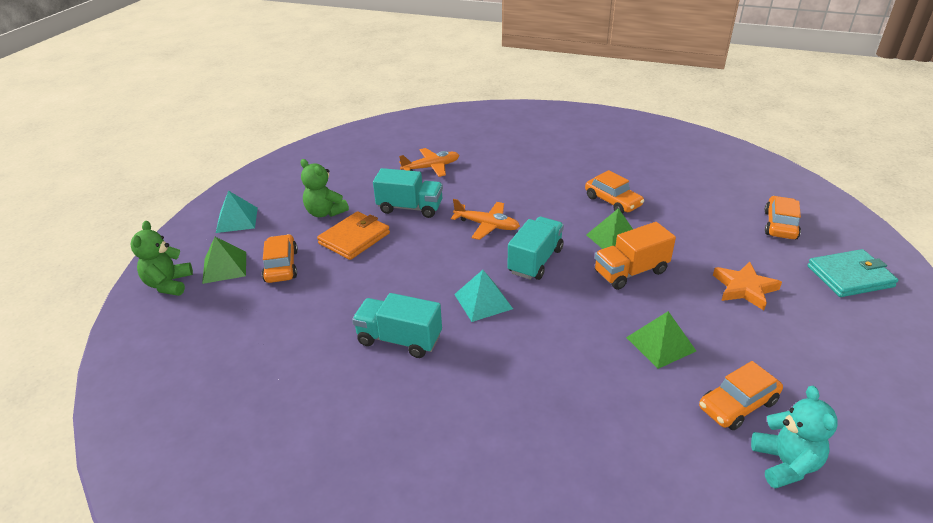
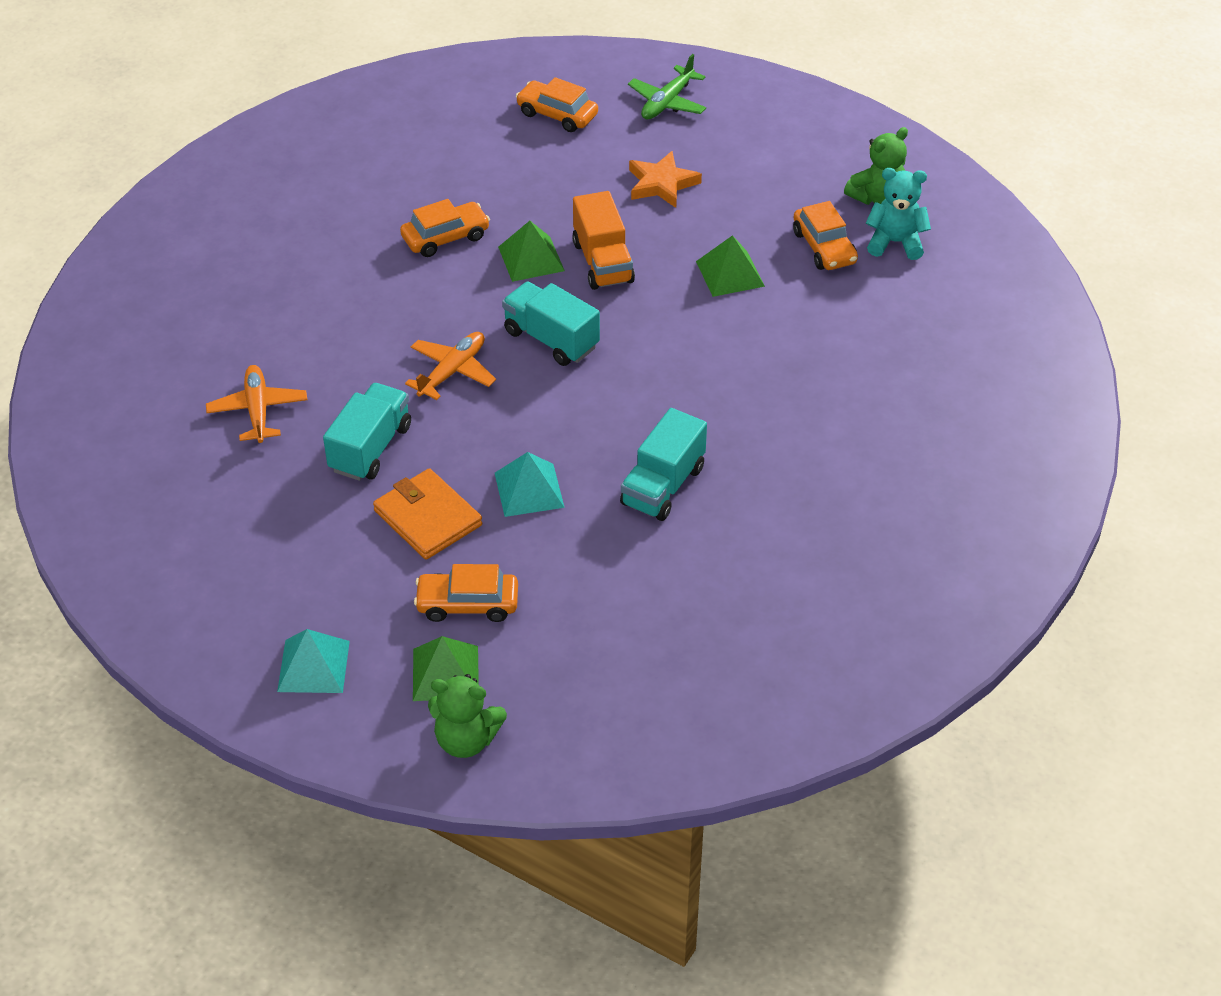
camera: 80 degrees left, 10 degrees up
(325, 212) = (340, 550): green teddy bear -> green teddy bear (877, 197)
(483, 301) = (615, 401): turquoise pyramid -> turquoise pyramid (529, 490)
(850, 276) = (667, 102): turquoise wallet -> green plane

